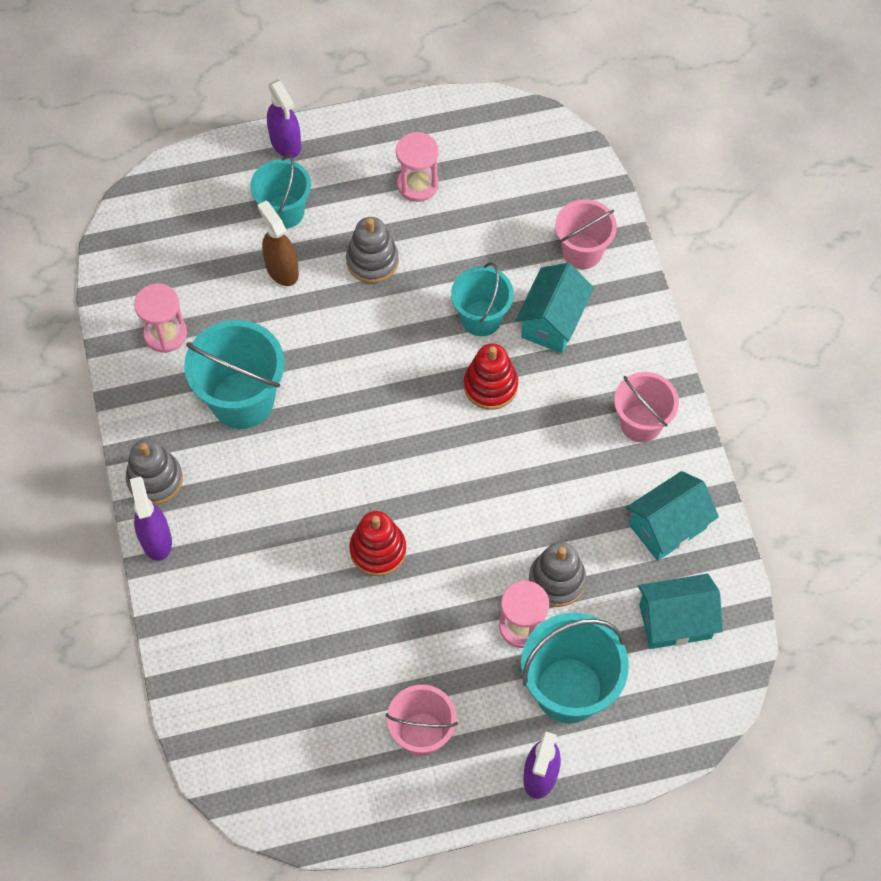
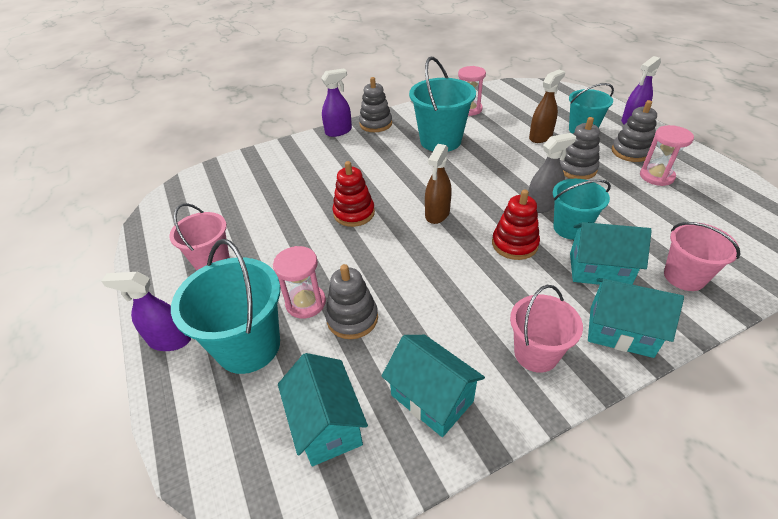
camera: 80 degrees right, 20 degrees down
(357, 183) = (631, 152): none -> grey stacking toy
(411, 451) = (437, 214): none -> brown spray bottle
(432, 330) = (542, 205): none -> grey spray bottle
(633, 342) = (620, 331): none -> turquoise house

